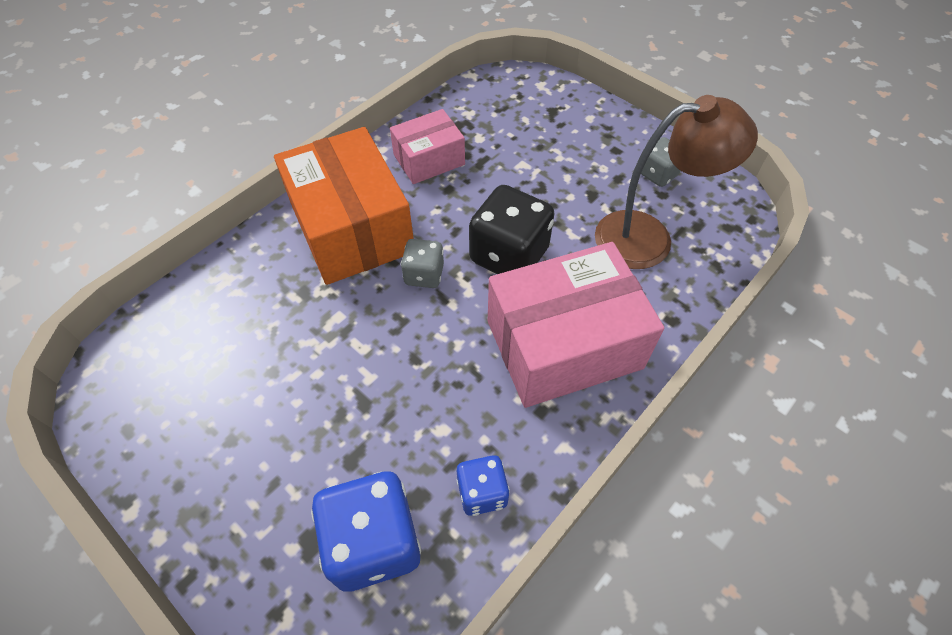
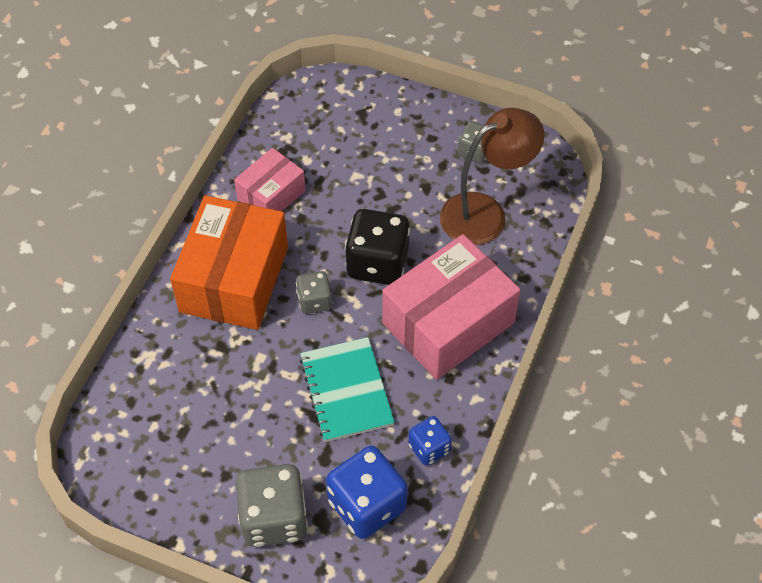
camera: 20 degrees left, 0 degrees up
(255, 516) = (274, 518): none -> grey dice
(351, 228) = (234, 279): orange box -> orange box turned 60 degrees clockwise
(414, 385) = (346, 391): none -> turquoise notebook

